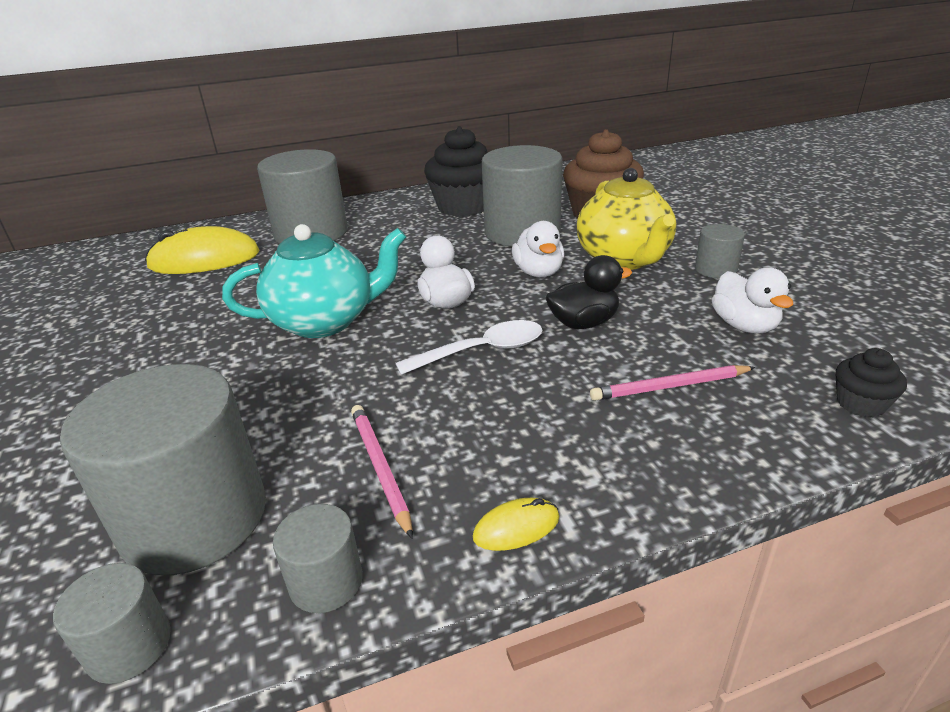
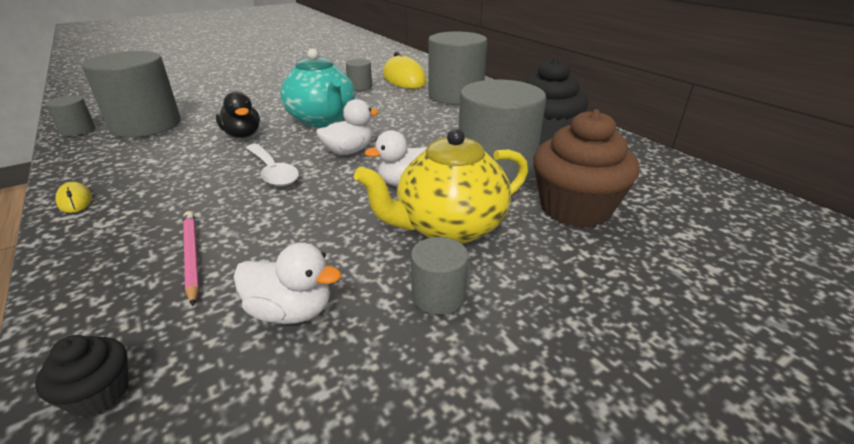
camera: 75 degrees right, 0 degrees up
(326, 581) = (79, 158): grey cylinder -> grey cylinder (360, 87)
(380, 468) = (156, 157): pink pencil -> none
(583, 323) = (309, 210): black duck -> black duck (242, 135)
(744, 326) = (291, 311): white duck -> white duck turned 135 degrees counterclockwise

